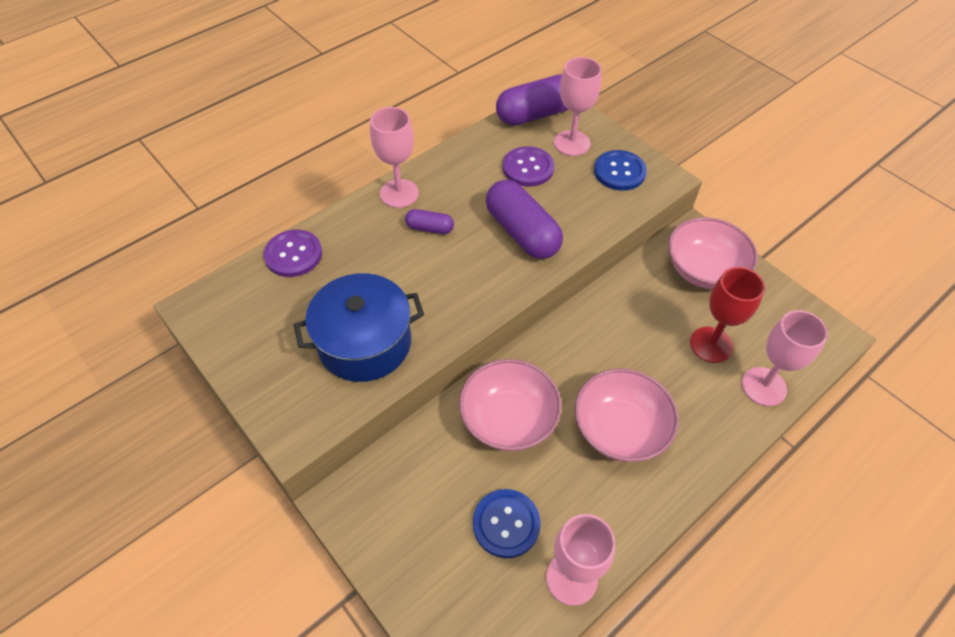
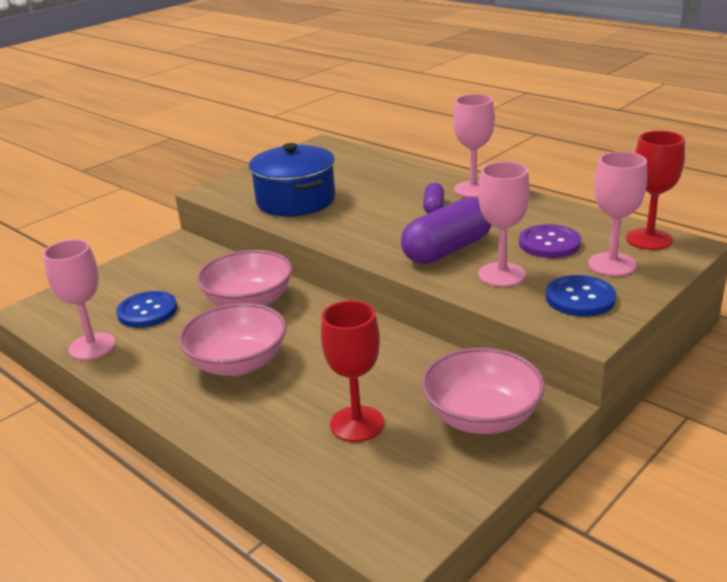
camera: 85 degrees right, 25 degrees down
(293, 254) = (381, 163): purple button -> none
(536, 114) = (649, 239): purple capsule -> red goblet
(763, 386) = (298, 468): pink goblet -> pink goblet (501, 275)

